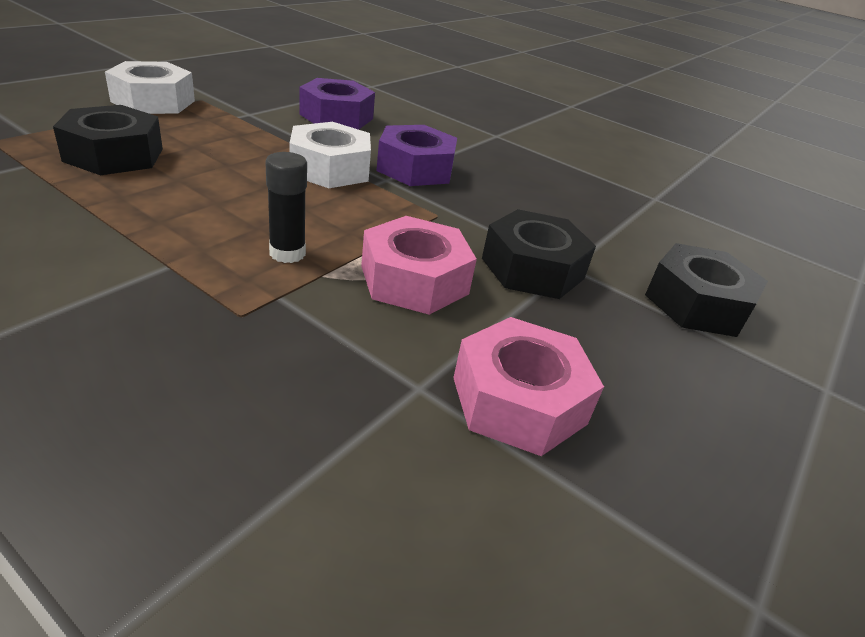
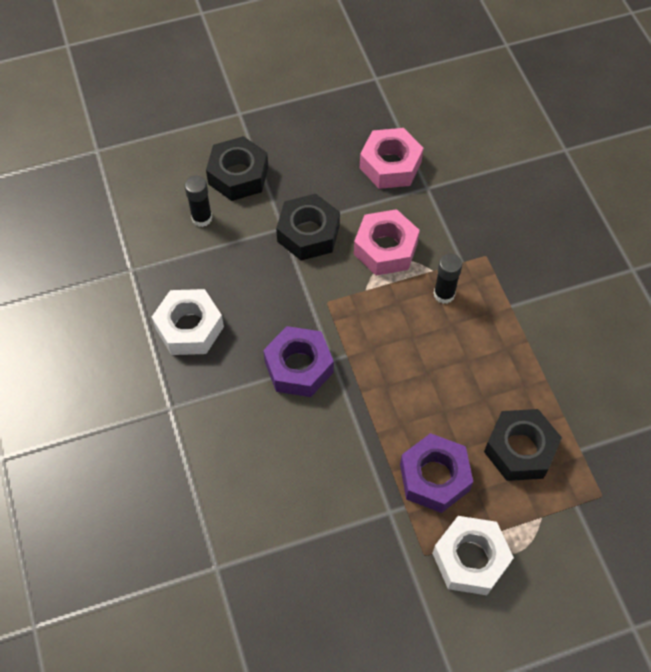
camera: 140 degrees left, 25 degrees up
(330, 168) = (368, 385): white nut -> white nut (189, 328)
(336, 116) = (309, 485): purple nut -> purple nut (434, 477)
(663, 249) = (202, 218): none -> black glue stick

